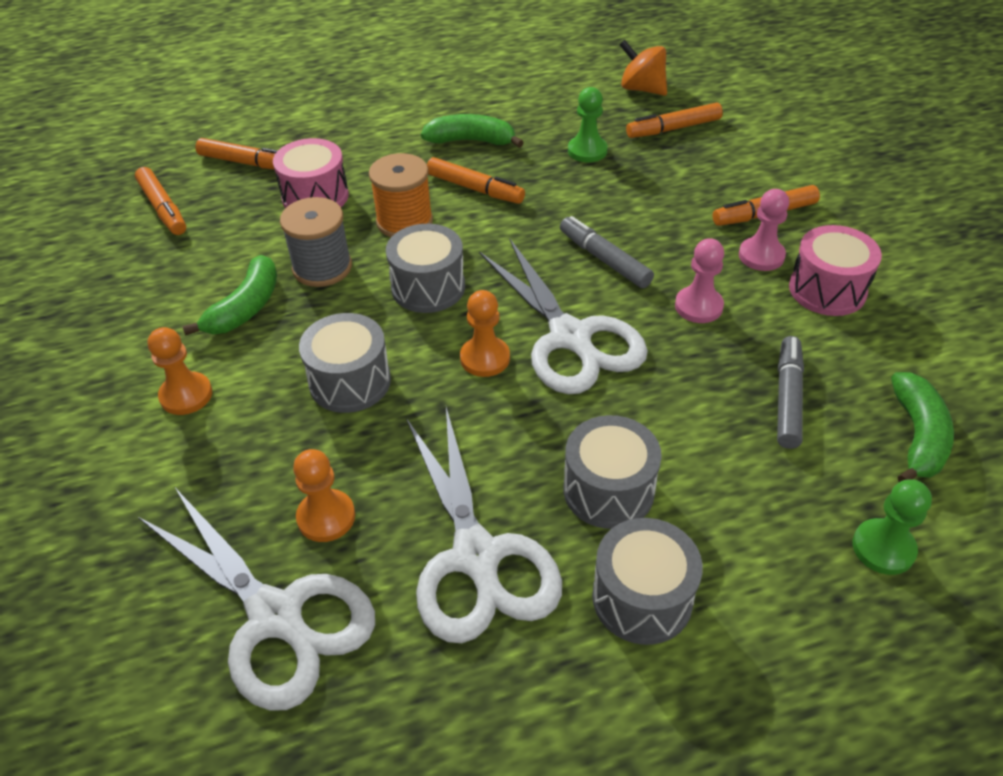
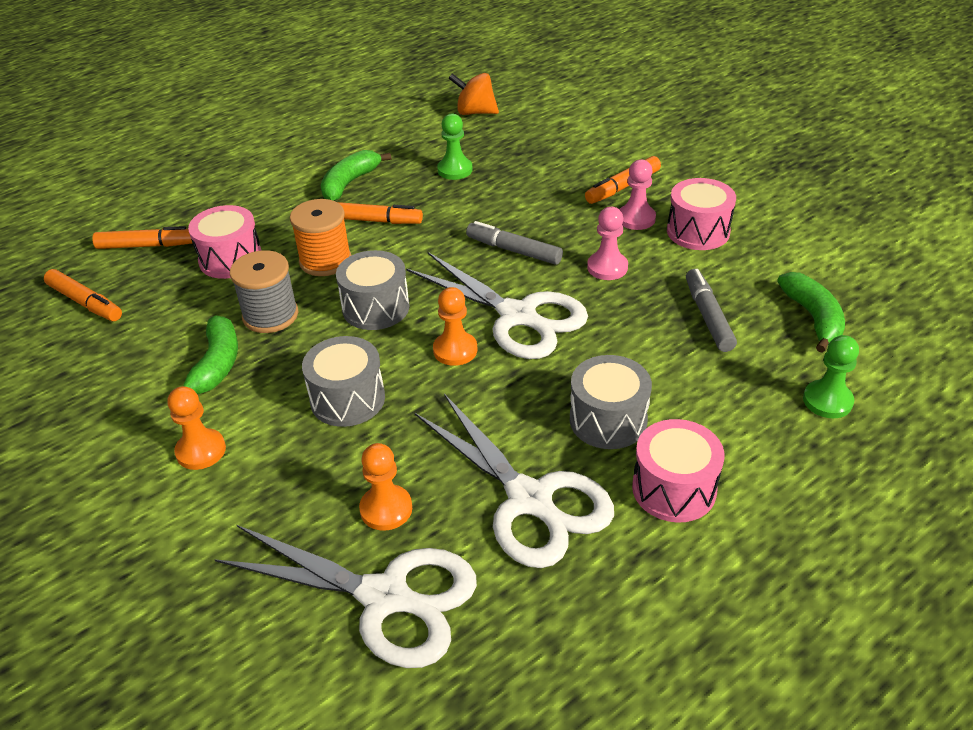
camera: 20 degrees left, 5 degrees down
(471, 141) = (349, 183): green banana -> green banana turned 45 degrees counterclockwise
(642, 598) = (674, 489): grey drum -> pink drum
(673, 129) = (517, 138): orange marker -> none

